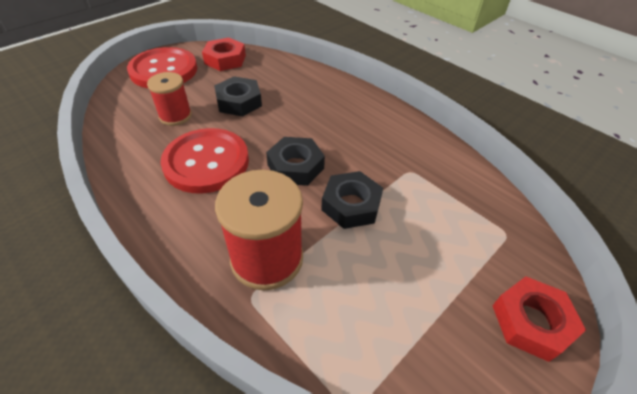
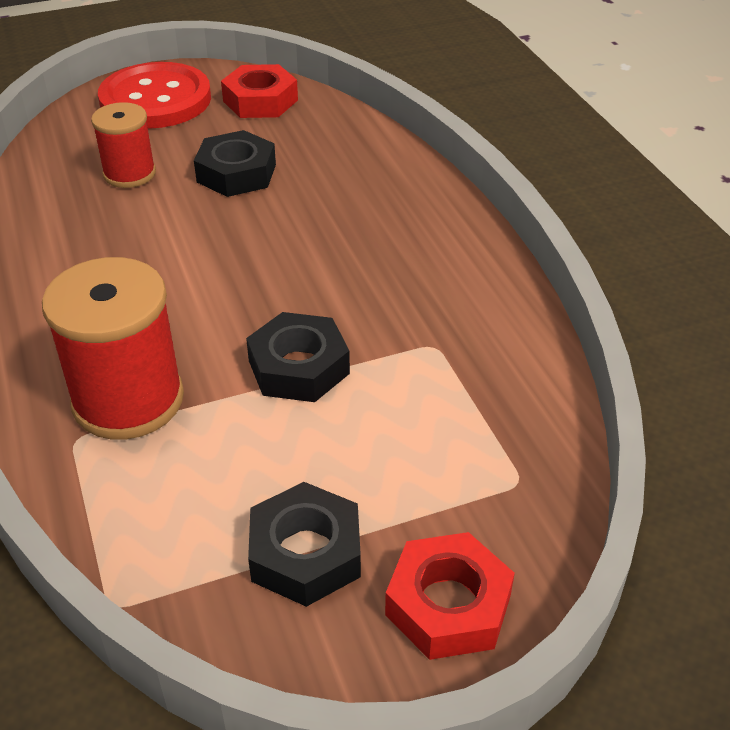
camera: 25 degrees right, 5 degrees down
(206, 162) = (131, 251): red button -> none
(295, 166) = (255, 290): black nut -> black nut (306, 553)

